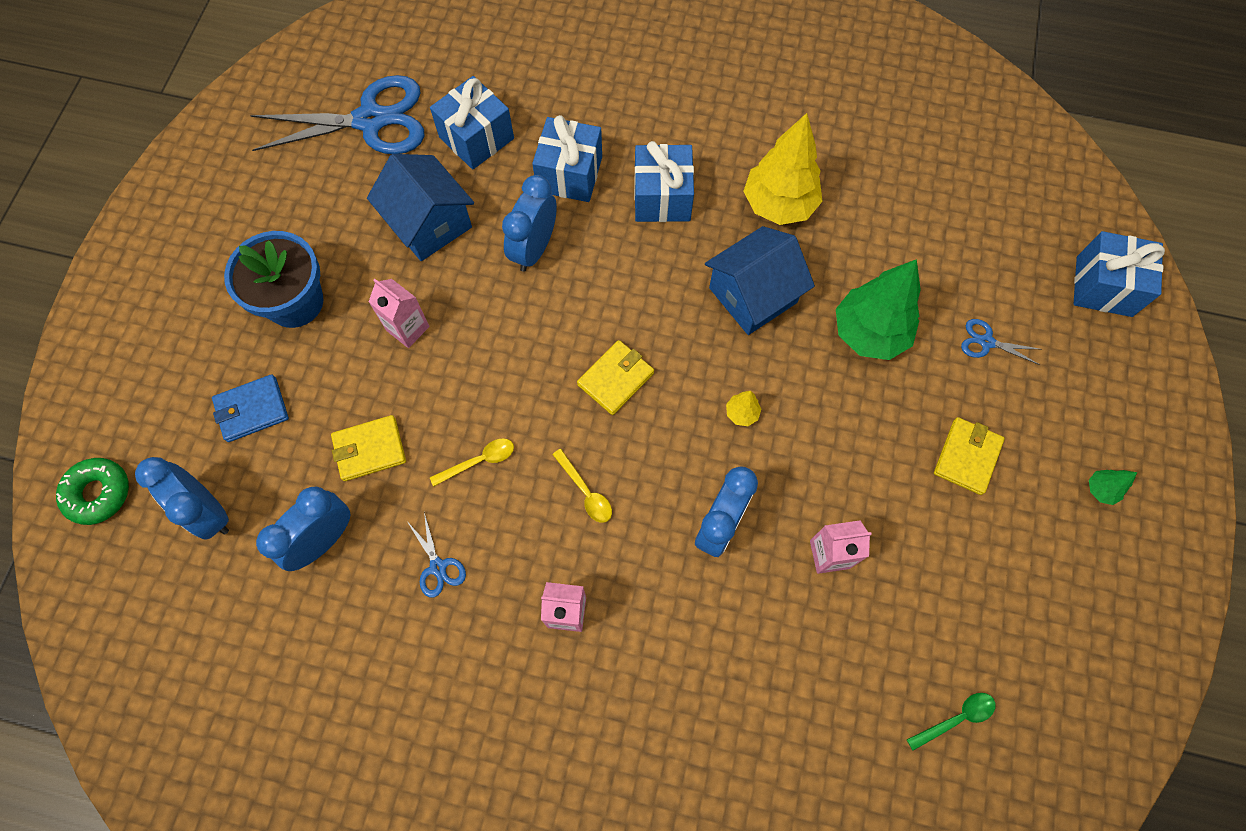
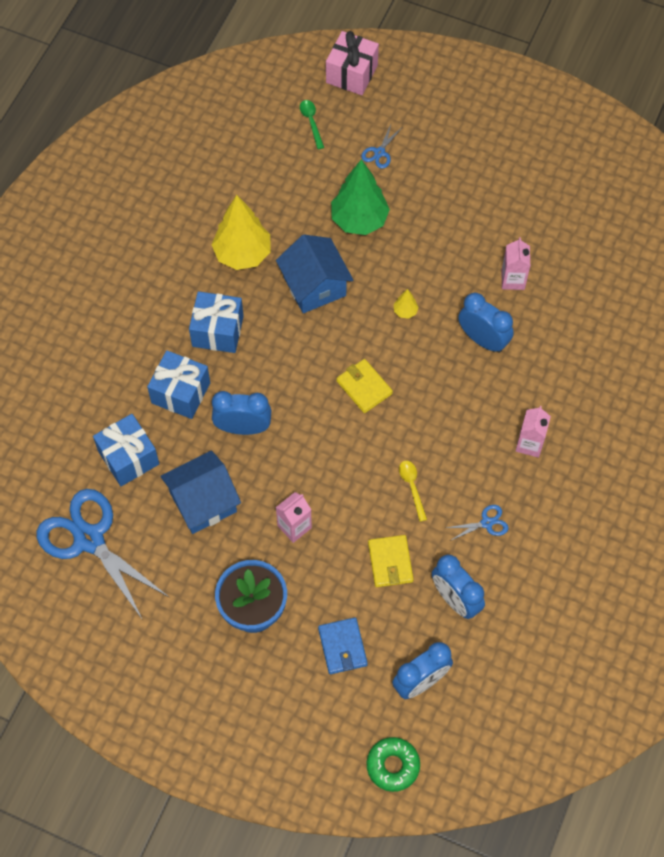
camera: 80 degrees left, 5 degrees down
(370, 120) = (89, 539): blue scissors -> blue scissors turned 45 degrees counterclockwise
(534, 248) = (243, 427): blue clock -> blue clock turned 150 degrees clockwise
(585, 492) = (446, 420): yellow spoon -> none
(956, 718) = (623, 234): green spoon -> green spoon (311, 122)
(967, 457) = (459, 185): yellow wallet -> none
(1100, 490) = (493, 118): green tree -> none
(1104, 286) = (351, 74): blue gift -> pink gift

